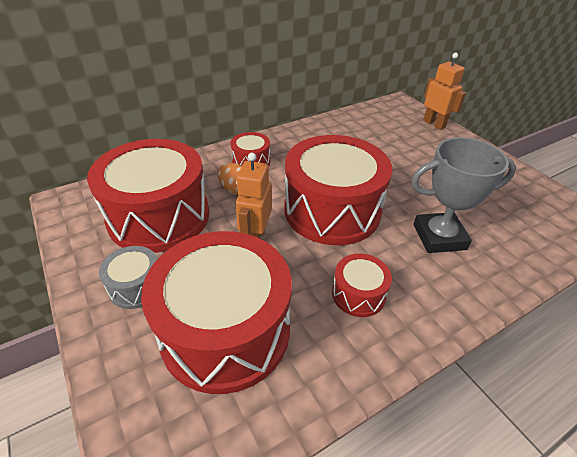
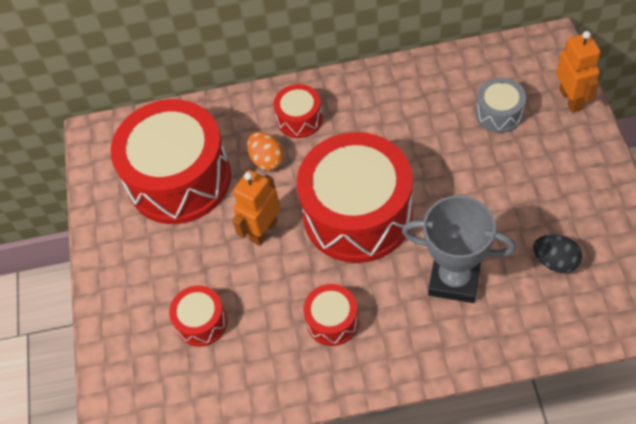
camera: 30 degrees right, 15 degrees up
(136, 286) = (140, 257): grey drum -> grey drum (499, 113)
(225, 330) = (201, 322): red drum -> red drum, size x0.45
(501, 209) = (555, 261): none -> black egg

